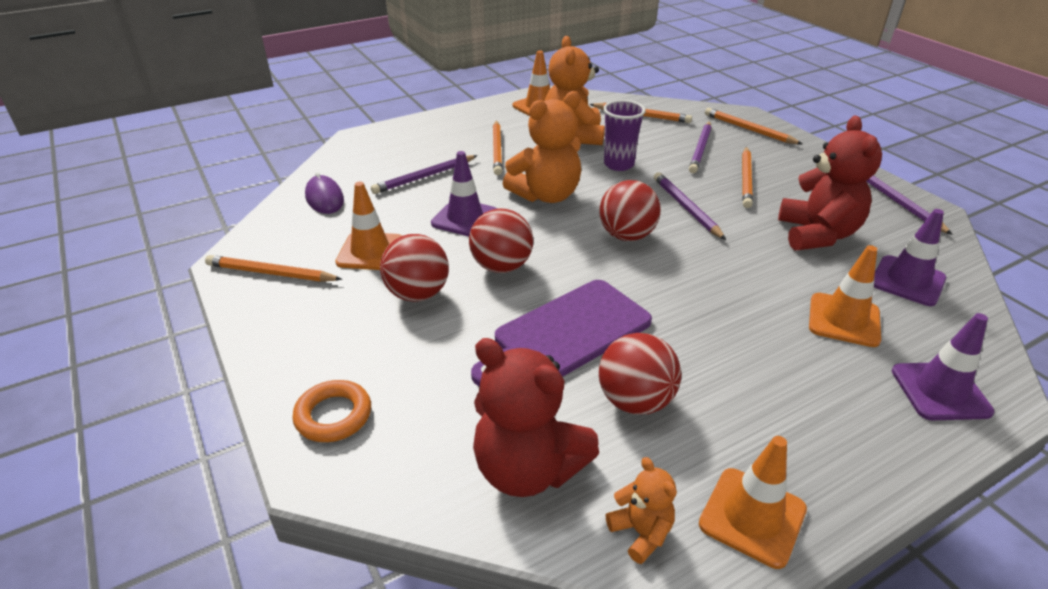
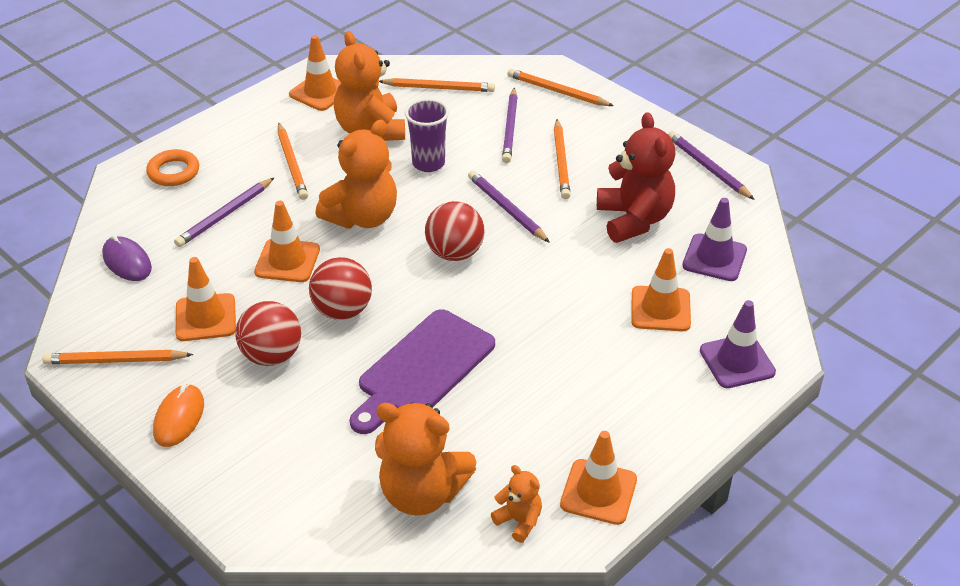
camera: 15 degrees left, 5 degrees up
(302, 334) = (179, 418): none -> orange mouse
(333, 415) = (243, 484): orange ring -> orange ring (173, 172)
(465, 218) = (287, 261): purple traffic cone -> orange traffic cone
(528, 469) = (422, 493): red teddy bear -> orange teddy bear
(635, 401) = (495, 419): red ball -> none

